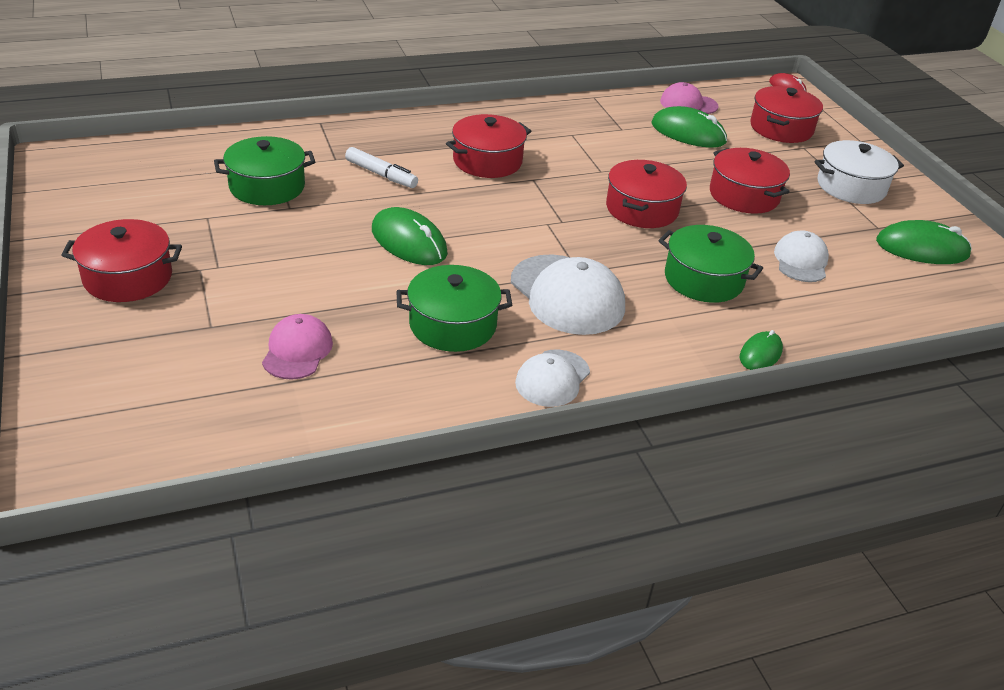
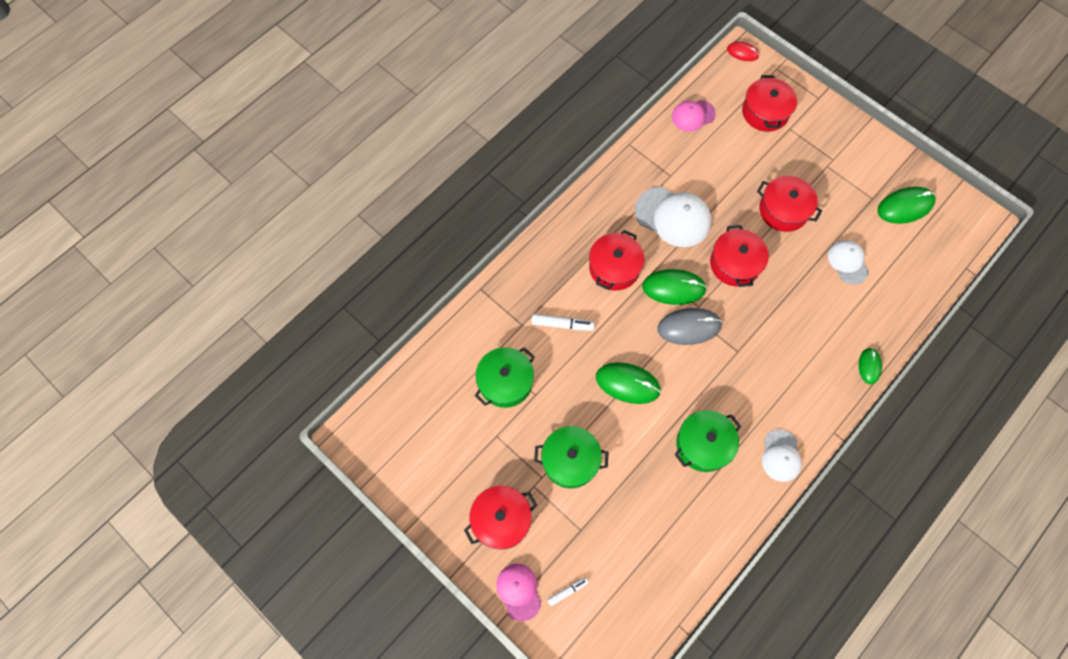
camera: 25 degrees left, 30 degrees up
(127, 369) = (567, 591): none -> white marker
(297, 351) = (640, 519): pink cap -> pink cap (519, 591)
(533, 231) = (689, 327): none -> grey mouse
(567, 295) = (744, 378): white cap -> white cap (673, 217)
(688, 133) = (713, 154): green mouse -> green mouse (673, 288)
(703, 279) = (806, 315): green pot -> green pot (570, 460)
(851, 187) = (838, 160): white pot -> none

